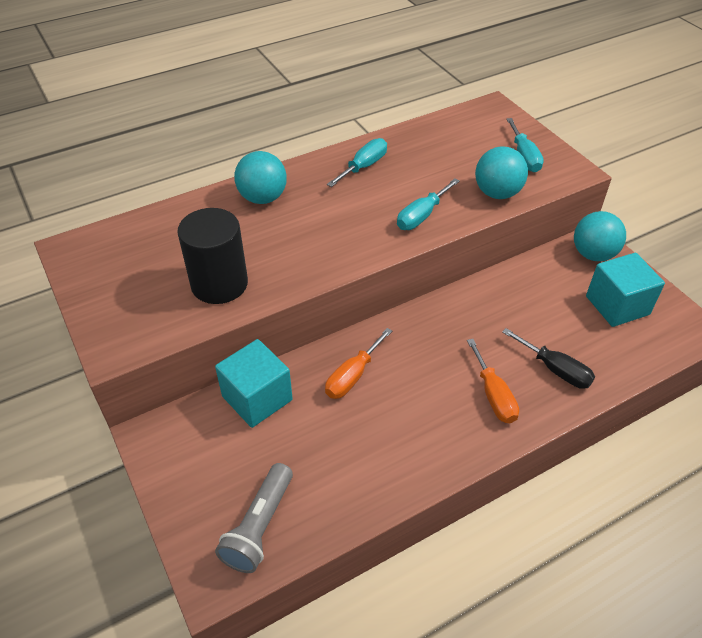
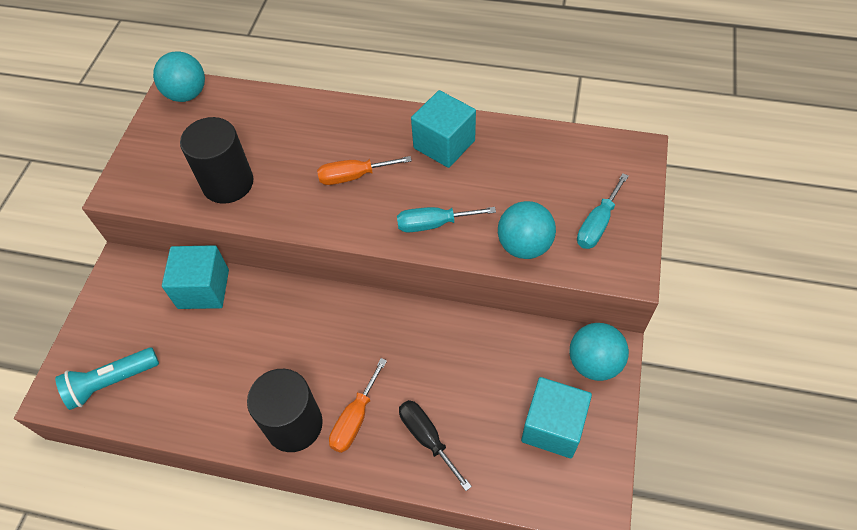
camera: 45 degrees right, 10 degrees up
(259, 526) = (111, 382): grey flashlight -> turquoise flashlight
(263, 198) = (336, 126): turquoise ball -> turquoise ball (187, 94)
(353, 376) = (278, 321): orange screwdriver -> orange screwdriver (354, 176)
(363, 166) = (444, 144): turquoise screwdriver -> turquoise cube
(455, 433) = (294, 424): none -> black cylinder
(555, 369) = (427, 438): black screwdriver -> black screwdriver turned 150 degrees clockwise

